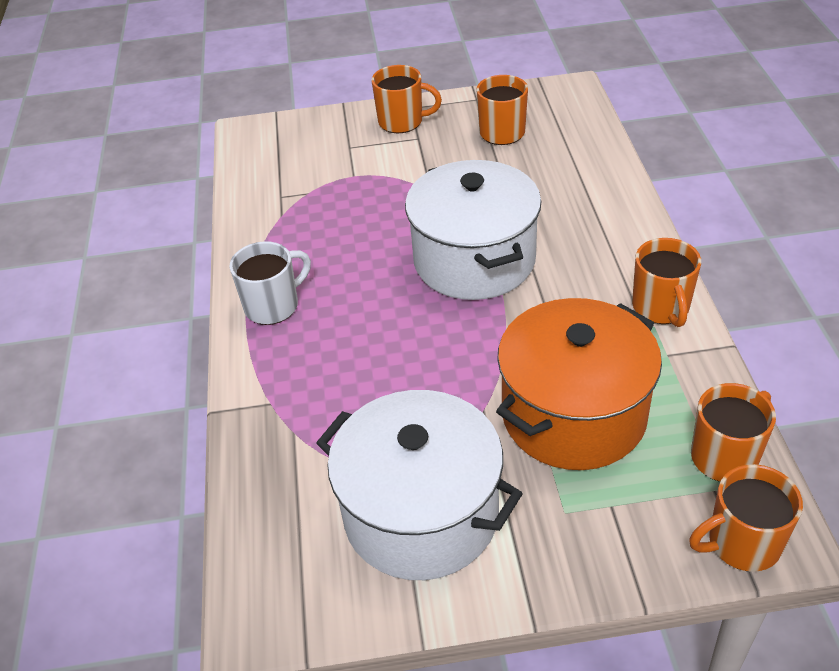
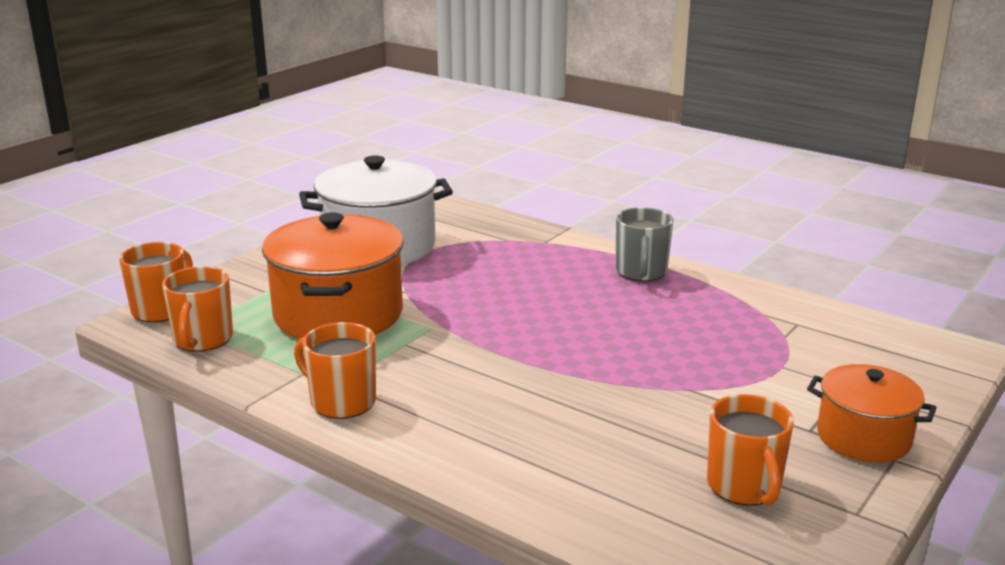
camera: 130 degrees right, 20 degrees down
(273, 306) = (641, 272): white mug -> grey mug
(402, 122) = (863, 437): orange mug -> orange pot
(474, 260) = (552, 359): white pot -> none

